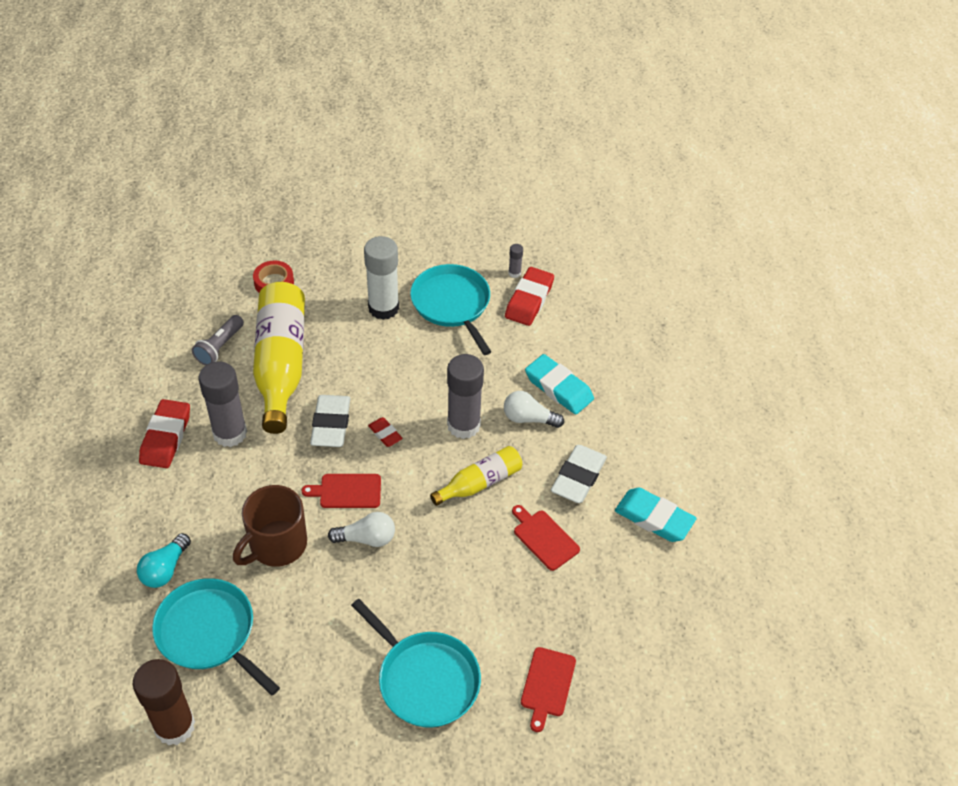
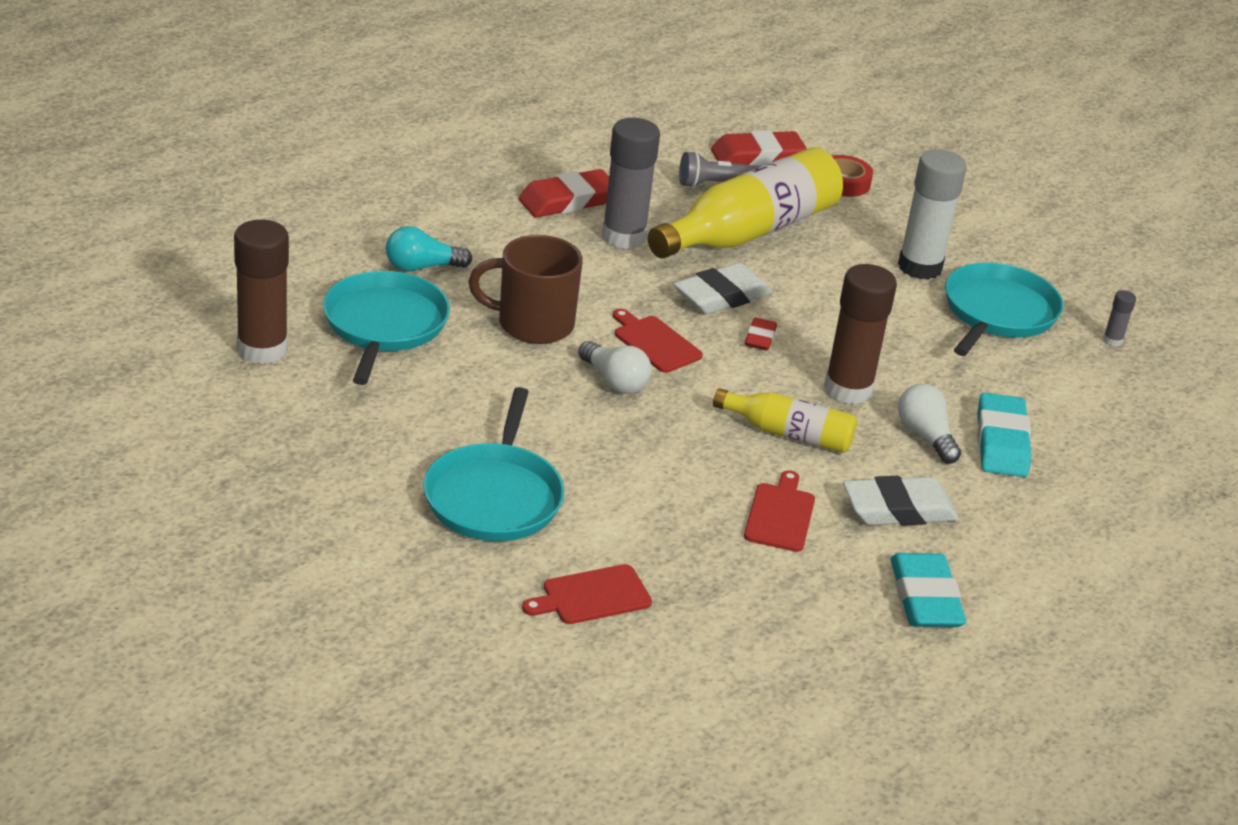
camera: 50 degrees right, 15 degrees down
(463, 425) = (848, 390): grey glue stick -> brown glue stick
(529, 300) = (1091, 368): red eraser -> red eraser (757, 156)

